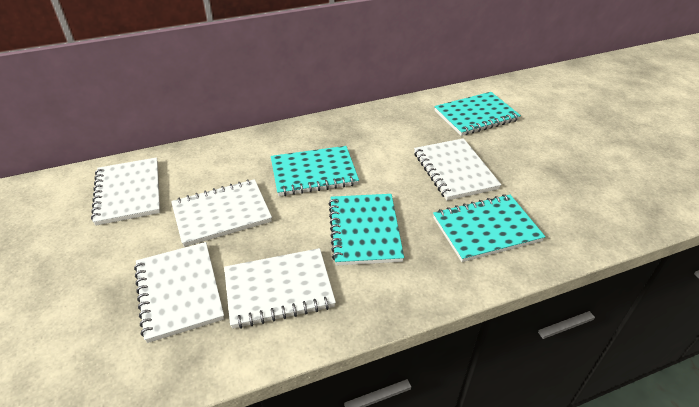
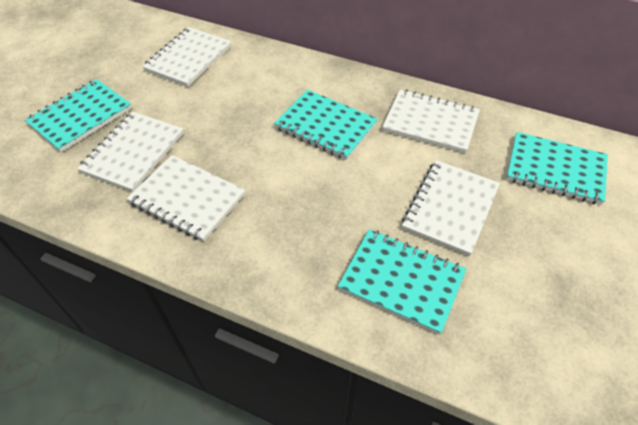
camera: 45 degrees right, 10 degrees up
(222, 214) = (222, 115): white notebook -> white notebook (430, 123)
(364, 230) = (300, 202): turquoise notebook -> turquoise notebook (81, 117)

